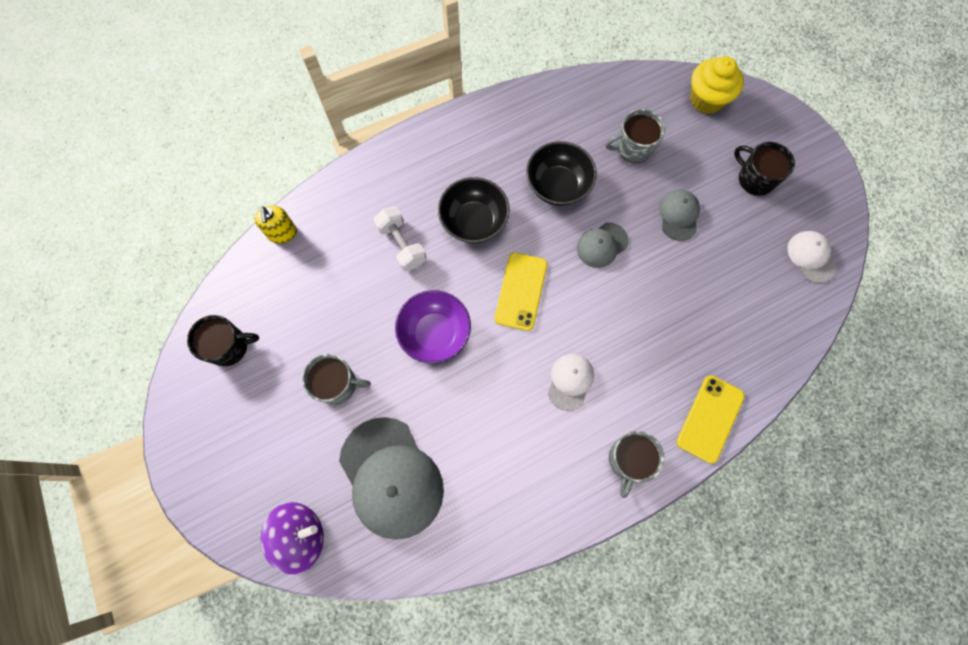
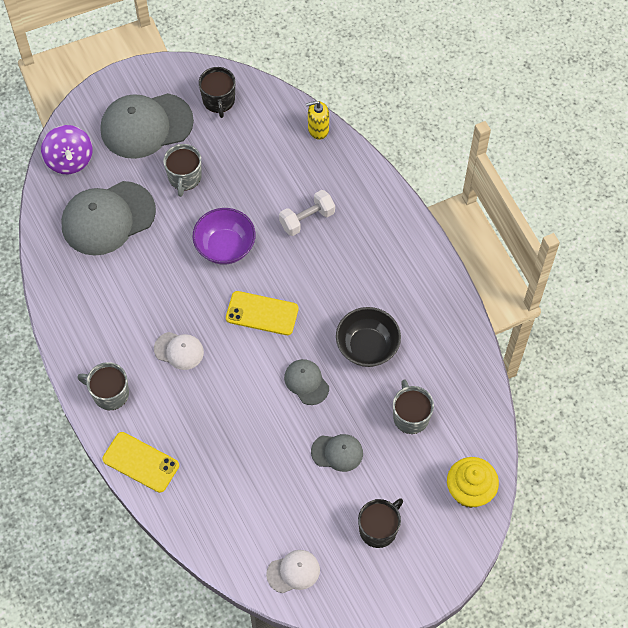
camera: 90 degrees right, 10 degrees down
(257, 436) = (146, 126): none -> grey cap
(474, 221) = (330, 276): black bowl -> none

